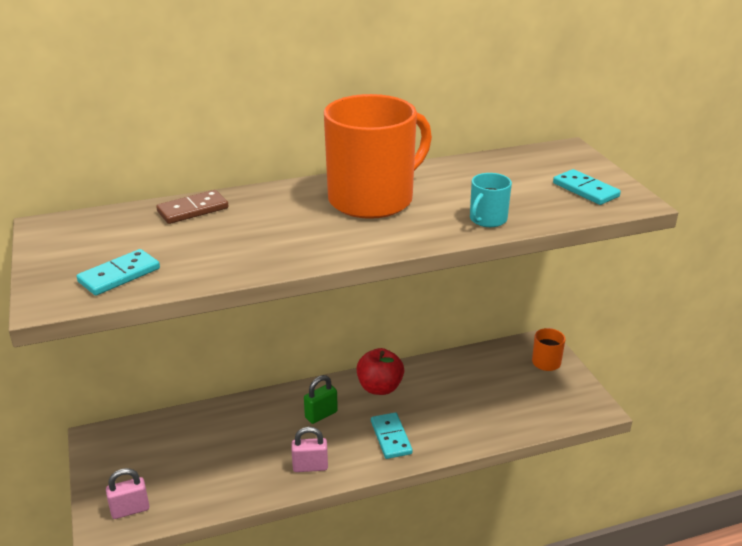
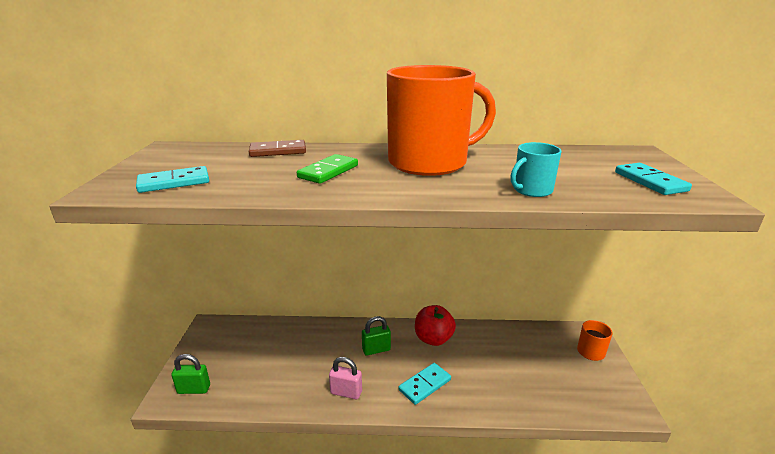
camera: 20 degrees right, 5 degrees down
(130, 510) = (194, 389): pink padlock -> green padlock
(276, 230) = (328, 171): none -> green domino
(391, 437) = (425, 385): turquoise domino -> turquoise domino turned 45 degrees clockwise

